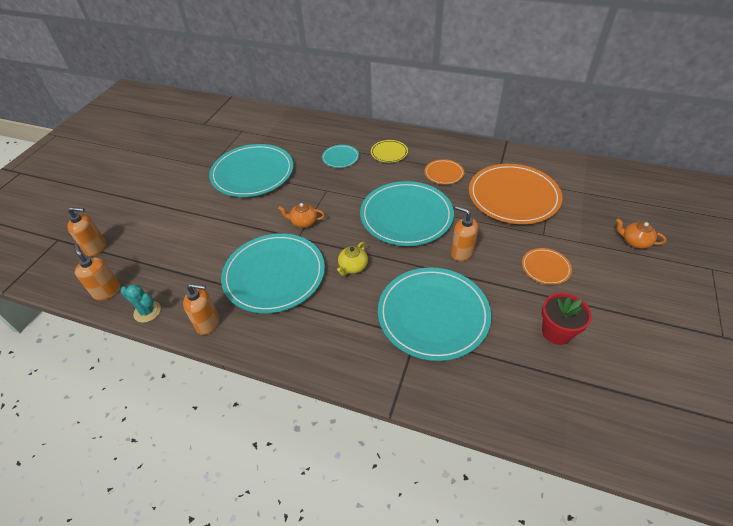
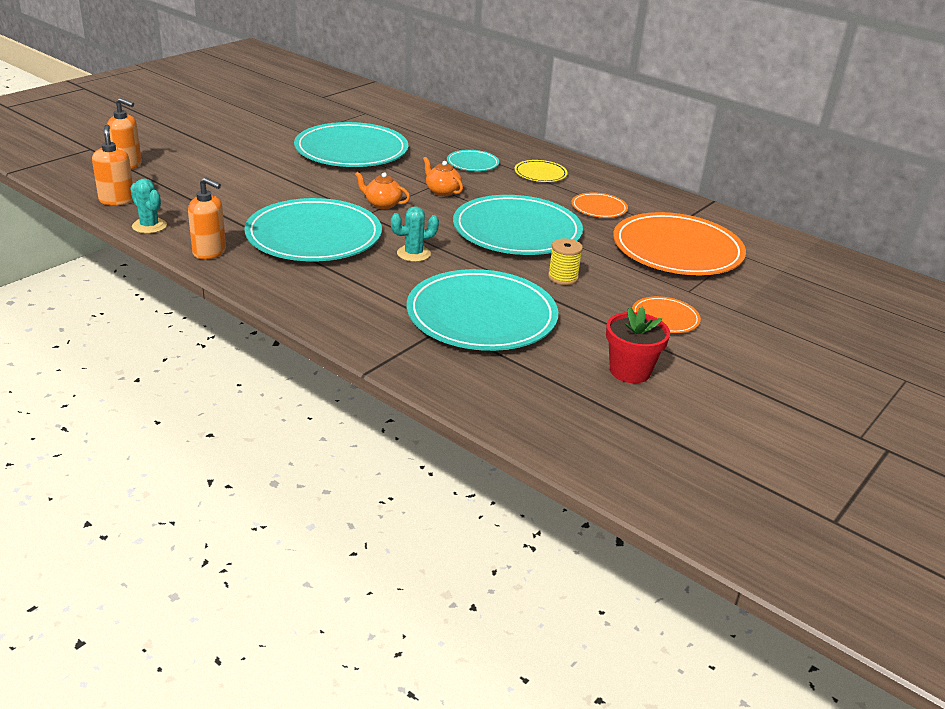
camera: 15 degrees right, 15 degrees down
(353, 267) = (413, 254): yellow teapot -> turquoise cactus
(461, 252) = (563, 277): orange soap dispenser -> yellow spool
(634, 242) = (814, 329): orange teapot -> orange teapot (442, 191)

